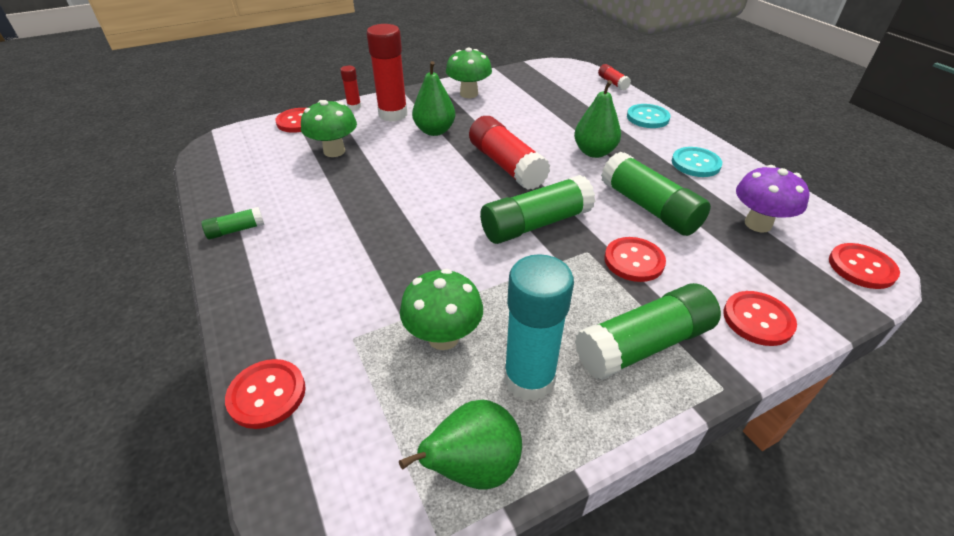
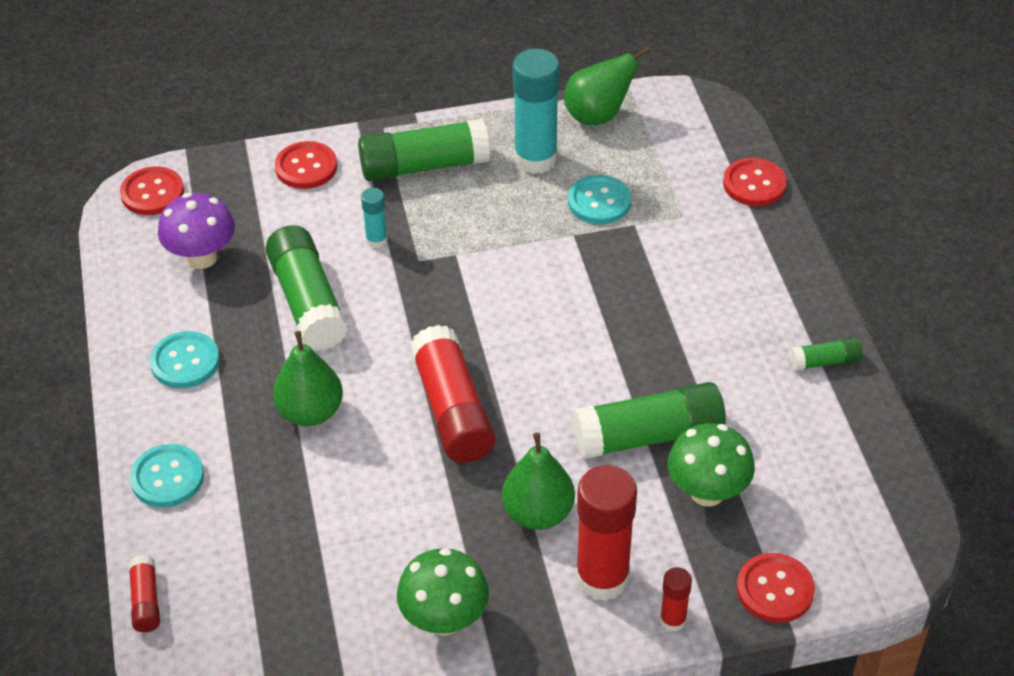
camera: 165 degrees left, 5 degrees up
(443, 337) = (599, 202): green mushroom -> turquoise button
(535, 224) = (458, 304): green glue stick -> green glue stick (648, 436)
(634, 261) = (376, 240): red button -> turquoise glue stick

